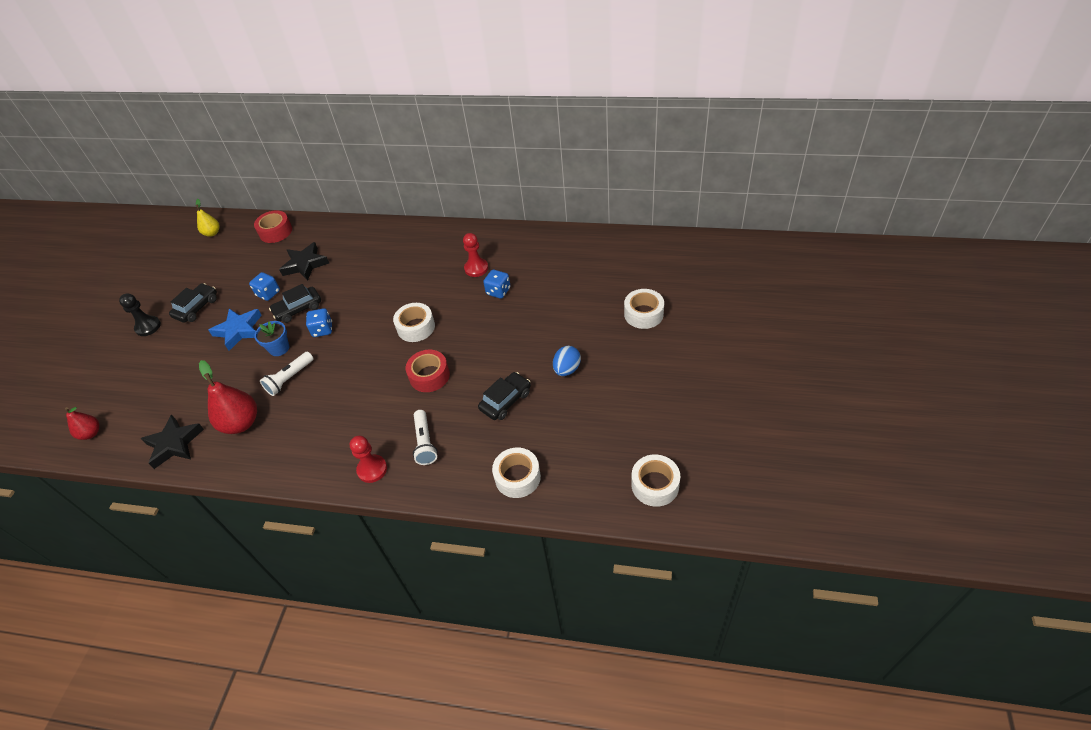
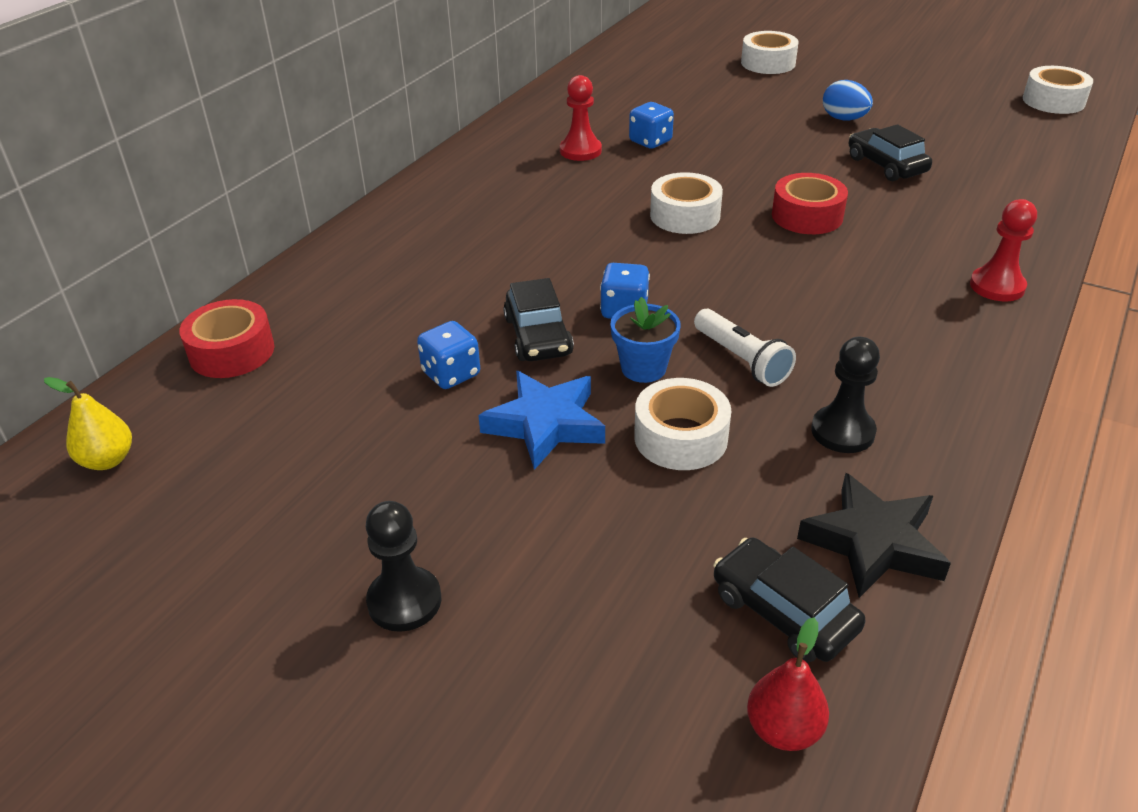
camera: 75 degrees left, 10 degrees down
(197, 308) = (403, 496): black car -> black car (783, 612)
(241, 423) = (842, 431): red pear -> black pawn
(305, 264) = (398, 318): black star -> none
(425, 443) = (950, 235): white flashlight -> none
(517, 477) = (1030, 175): white tape -> white tape (680, 437)

